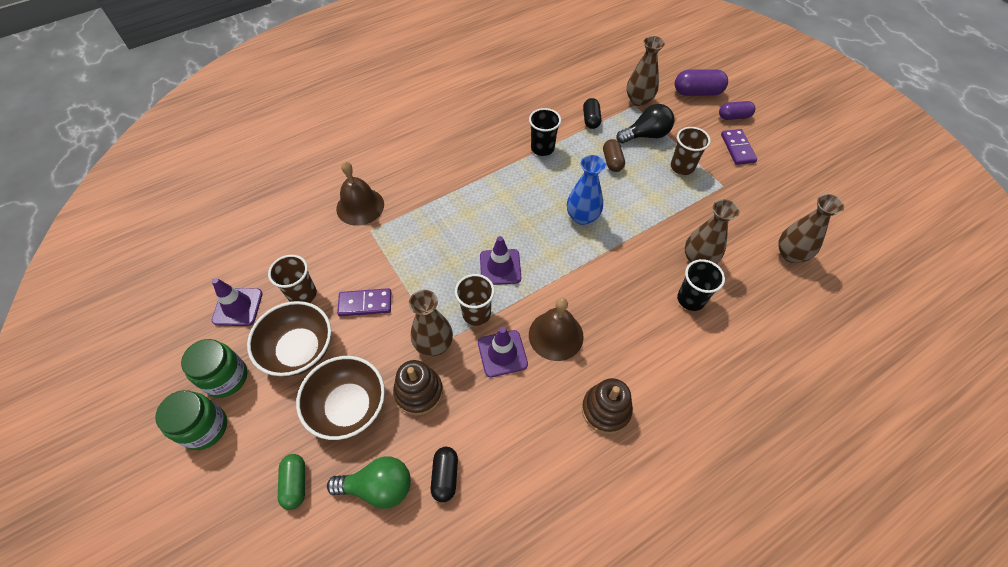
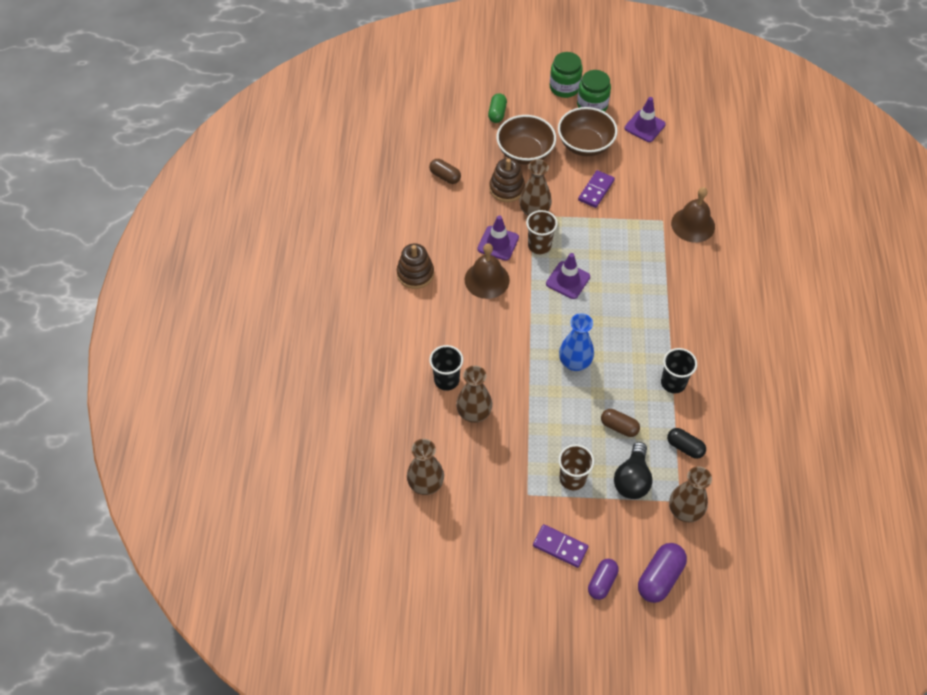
camera: 125 degrees right, 0 degrees up
(295, 483) = (497, 113): green capsule -> green capsule turned 75 degrees clockwise
(303, 294) = (629, 161): brown cup -> none
(378, 487) = (464, 146): green light bulb -> none
(445, 476) = (445, 176): black capsule -> brown capsule

